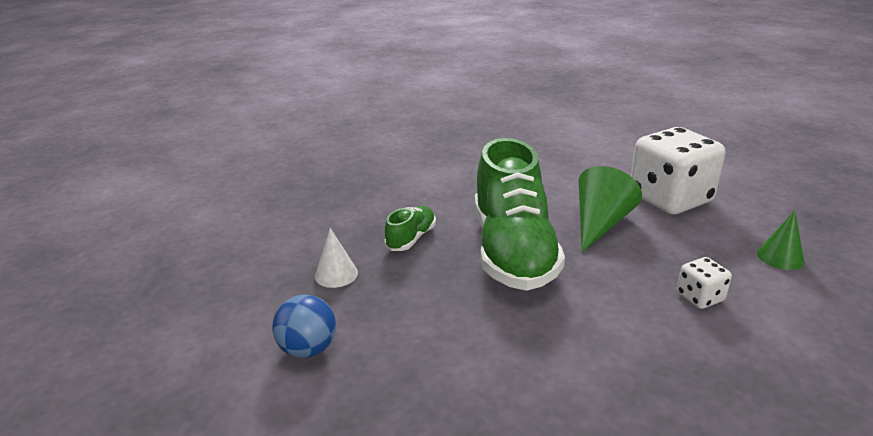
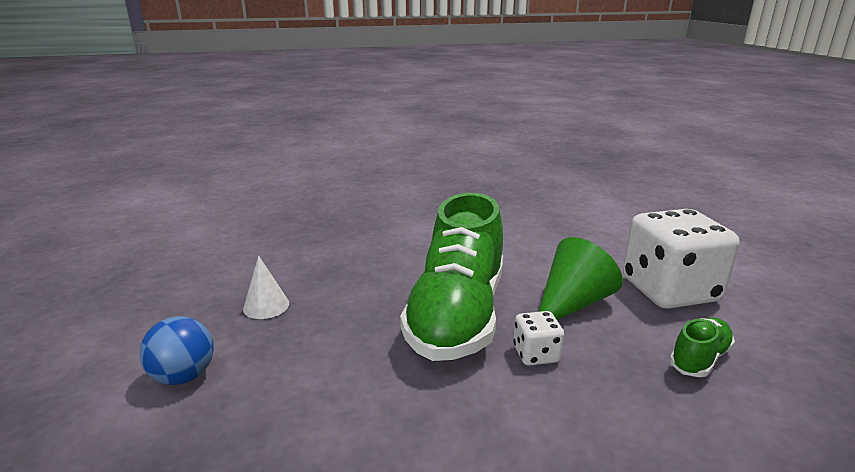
camera: 15 degrees right, 5 degrees down
(411, 238) = (362, 284): green shoe -> green shoe (699, 359)
(700, 297) = (651, 414): white dice -> white dice (536, 354)
(780, 257) = (785, 385): green cone -> none

